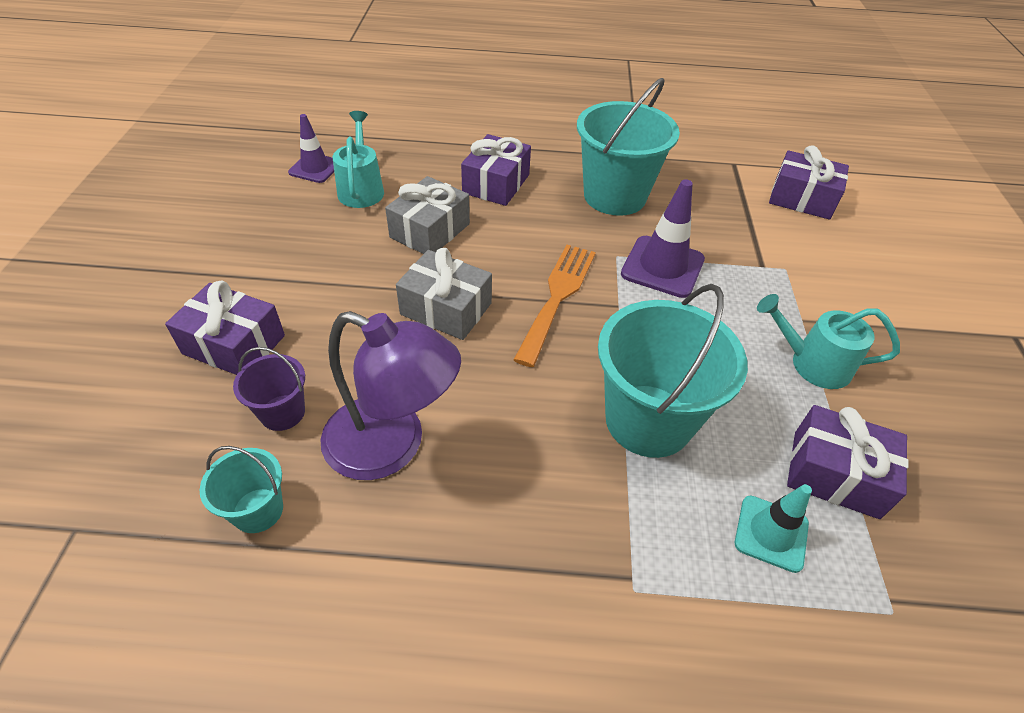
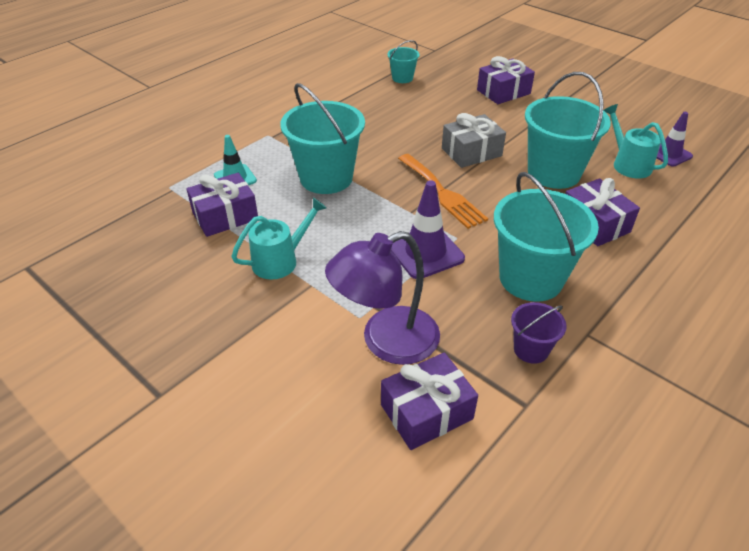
camera: 130 degrees right, 5 degrees down
(282, 412) = (446, 93): purple bucket -> purple bucket (531, 349)
(361, 188) = (627, 164): turquoise watering can -> turquoise watering can turned 150 degrees counterclockwise
(392, 446) = (398, 110): purple lamp -> purple lamp (386, 341)
(430, 231) = (553, 173): grey gift -> turquoise bucket

